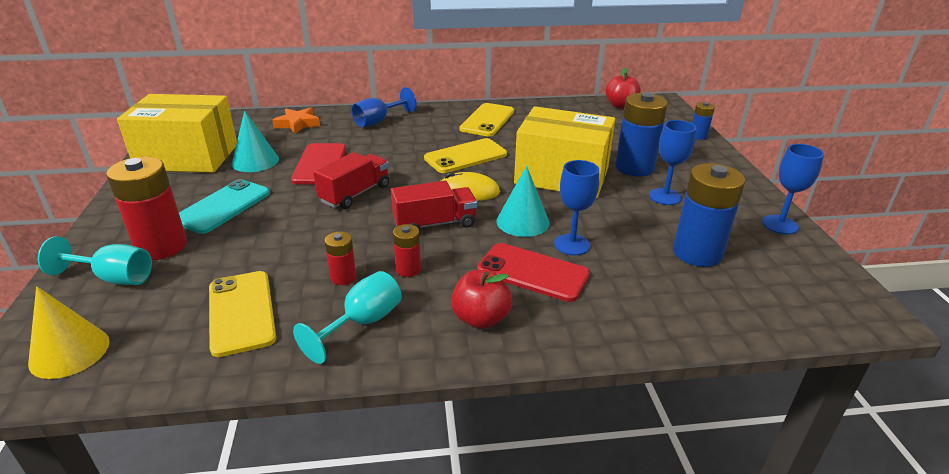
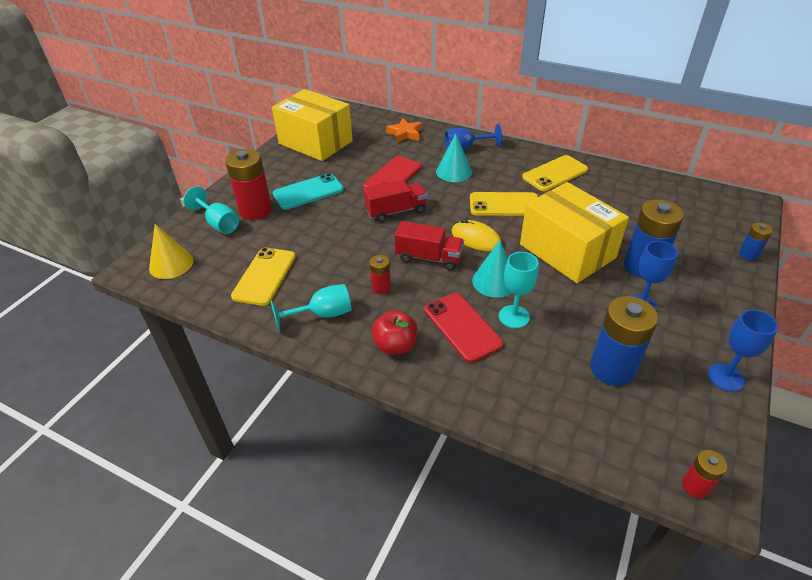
camera: 35 degrees right, 10 degrees up
(255, 161) = (353, 160): turquoise cone -> turquoise cone (454, 172)
(343, 277) = (337, 276): red battery -> red battery (695, 486)
(572, 244) = (514, 317): blue goblet -> turquoise goblet
(620, 106) = (700, 195): red apple -> none

